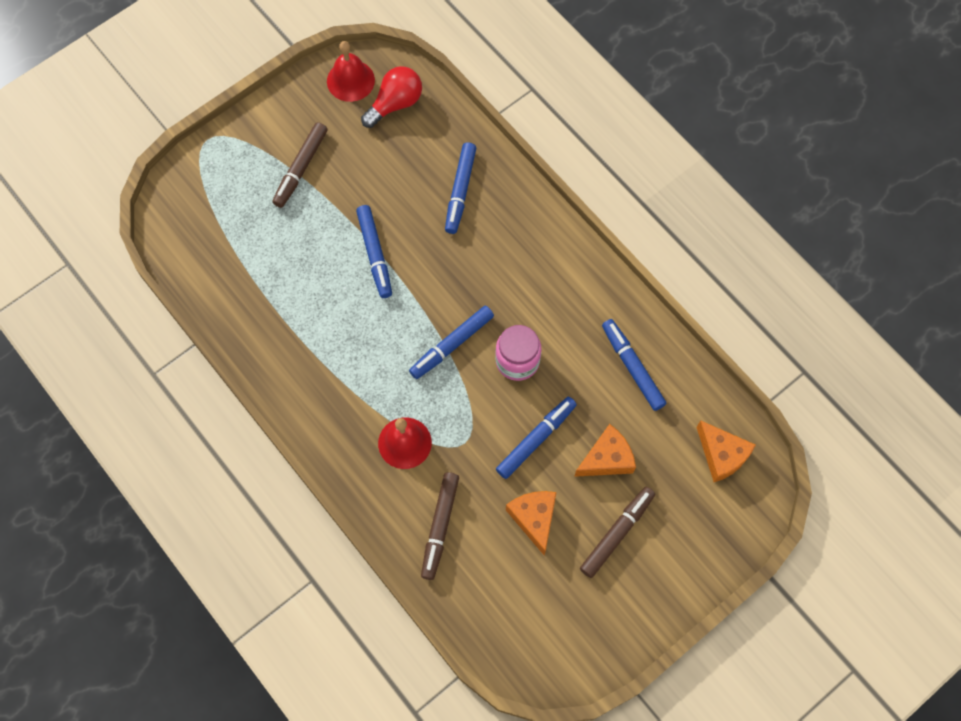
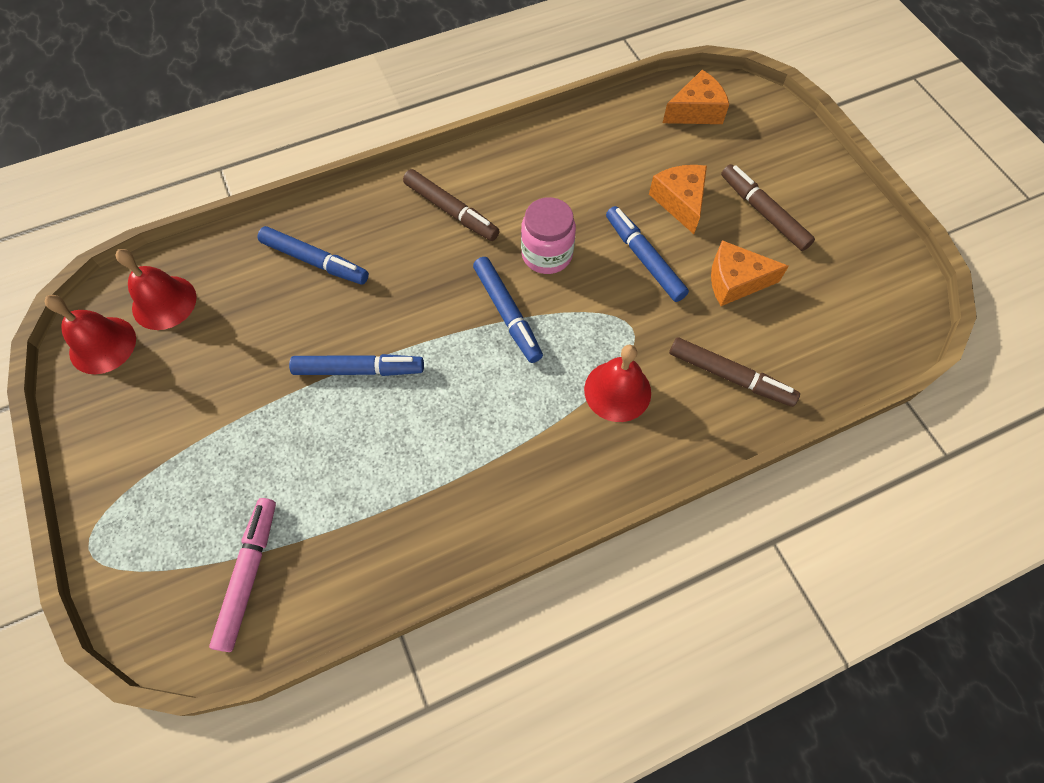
camera: 75 degrees left, 5 degrees down
(211, 238) = (249, 574): none -> pink marker
(301, 168) = (198, 431): brown marker -> brown marker (451, 211)
(395, 104) = (164, 302): red light bulb -> red bell
(632, 367) = (584, 157): blue marker -> none

